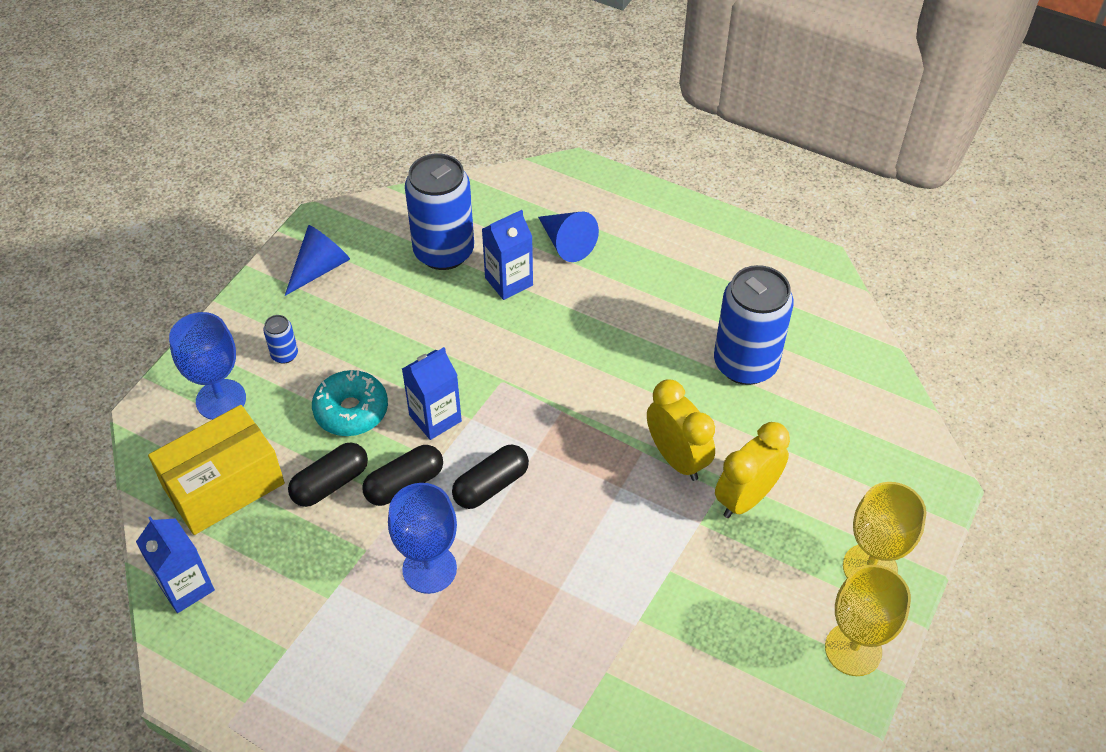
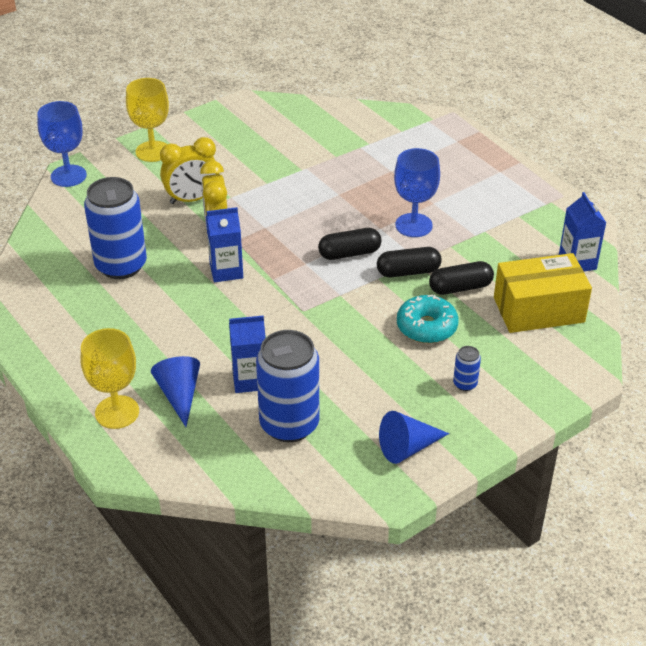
camera: 155 degrees left, 10 degrees down
(221, 400) = (527, 367): blue goblet -> blue goblet (68, 176)
(435, 418) = (366, 303): blue carton -> blue carton (226, 271)
(853, 649) = (196, 127): yellow goblet -> yellow goblet (117, 412)

